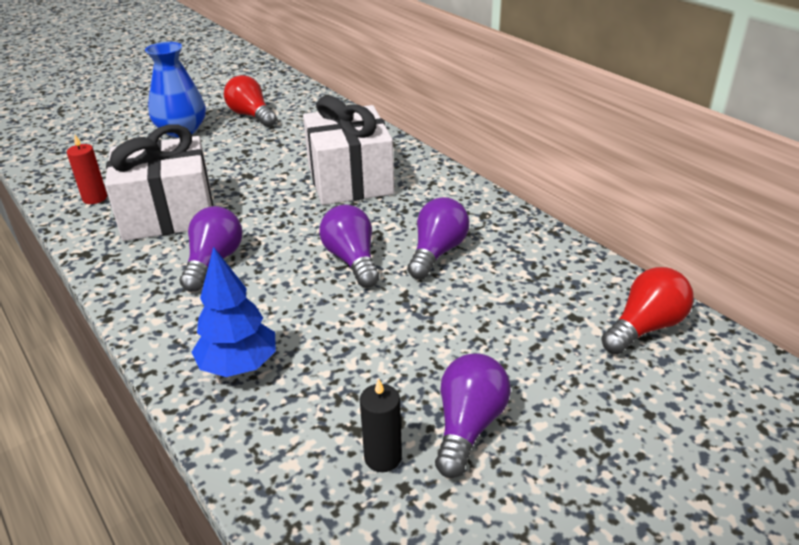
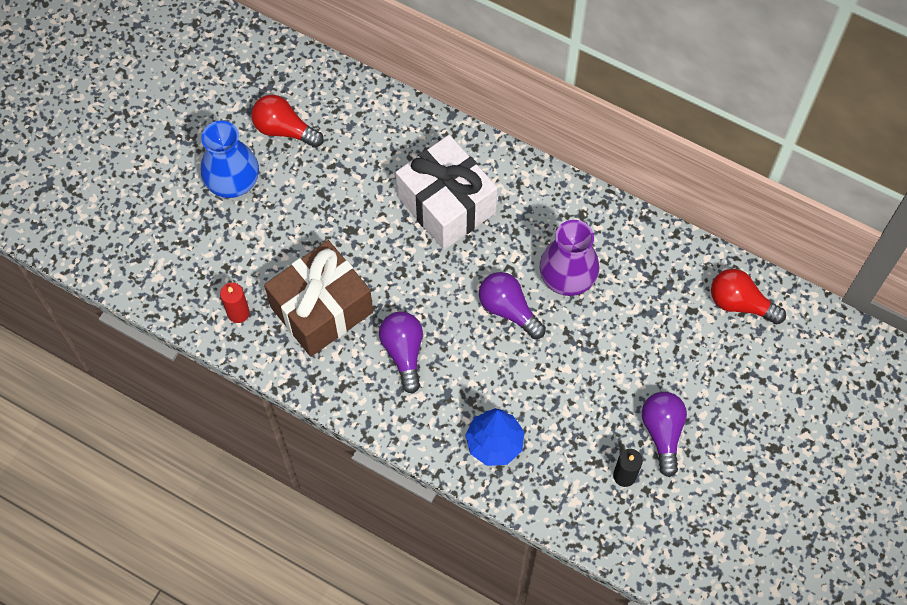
camera: 25 degrees left, 30 degrees up
(168, 214) = (321, 309): white gift -> brown gift
(437, 252) = (567, 276): purple light bulb -> purple vase
(645, 327) = (740, 303): red light bulb -> red light bulb turned 90 degrees counterclockwise

